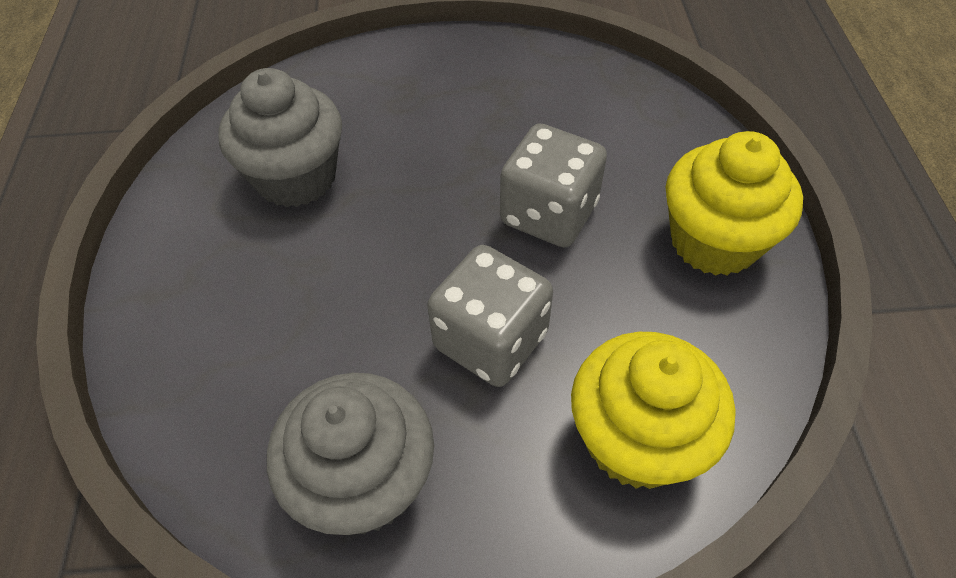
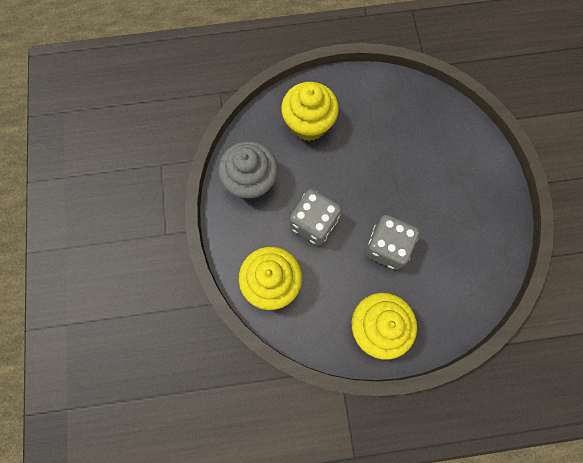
camera: 85 degrees right, 20 degrees up
(236, 337) = (308, 124): none -> yellow cupcake
(296, 177) = (396, 130): grey cupcake -> none

